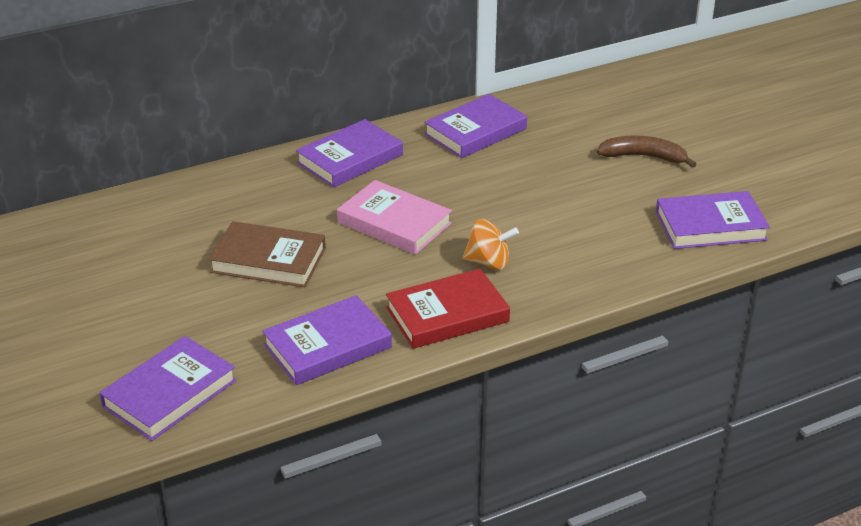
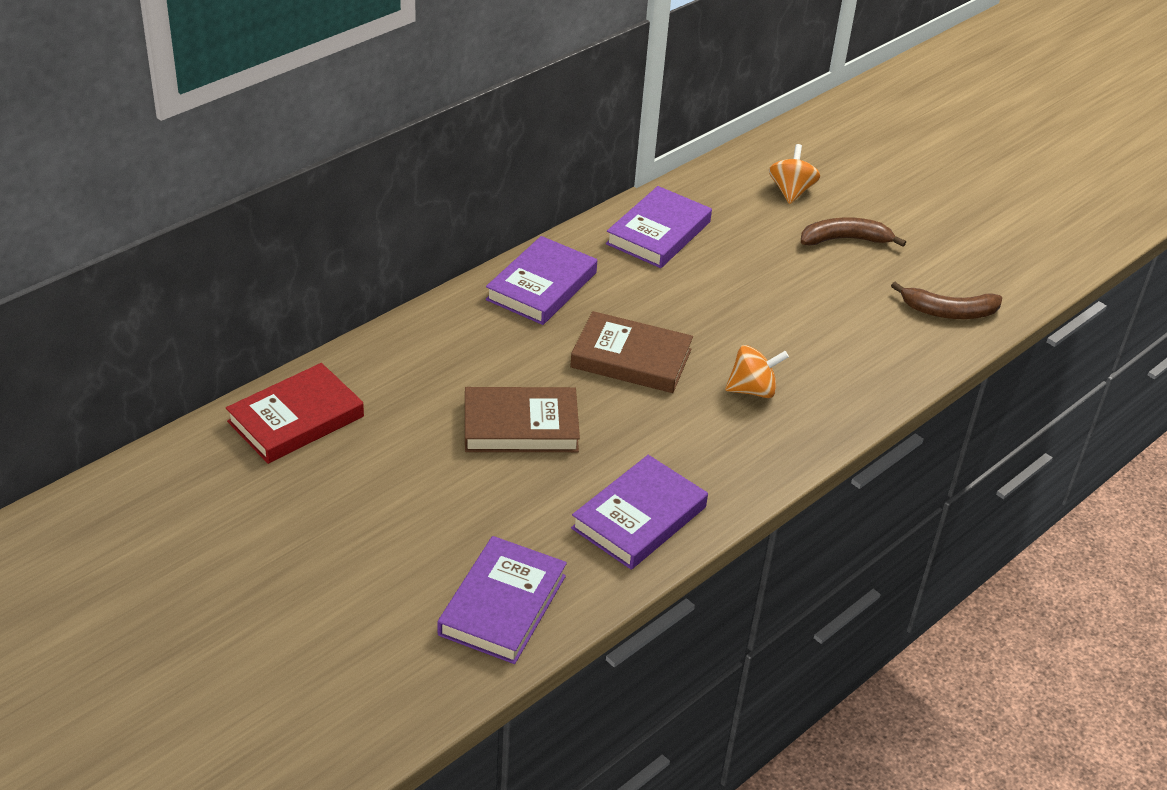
camera: 20 degrees left, 5 degrees up
(394, 223) = (631, 358): pink book -> brown book
(447, 314) = (742, 458): red book -> red book (296, 419)
(614, 114) = (791, 191): none -> orange spinning top
(710, 226) = (948, 312): purple book -> brown banana

